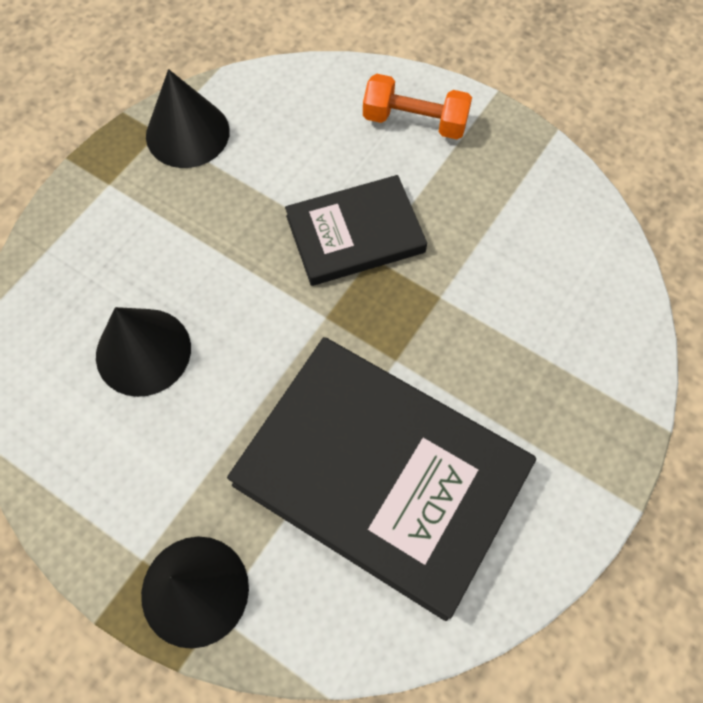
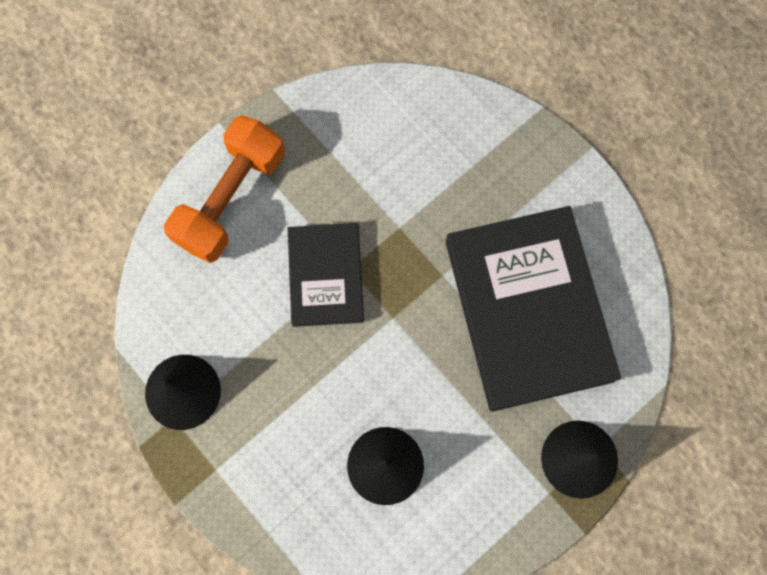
camera: 75 degrees left, 10 degrees up
(381, 476) = (528, 310): black book -> black book turned 60 degrees counterclockwise
(415, 121) = (230, 198): orange dumbbell -> orange dumbbell, size x1.58

